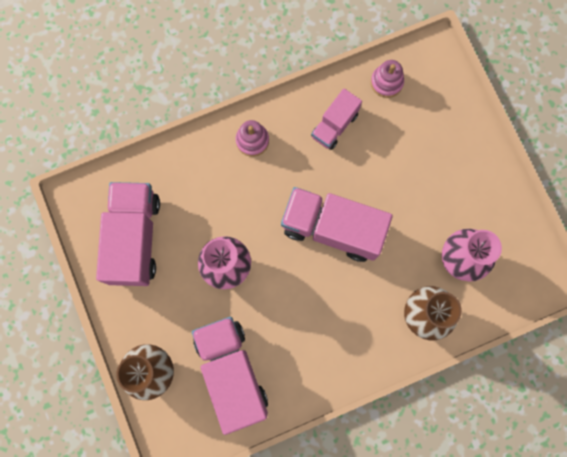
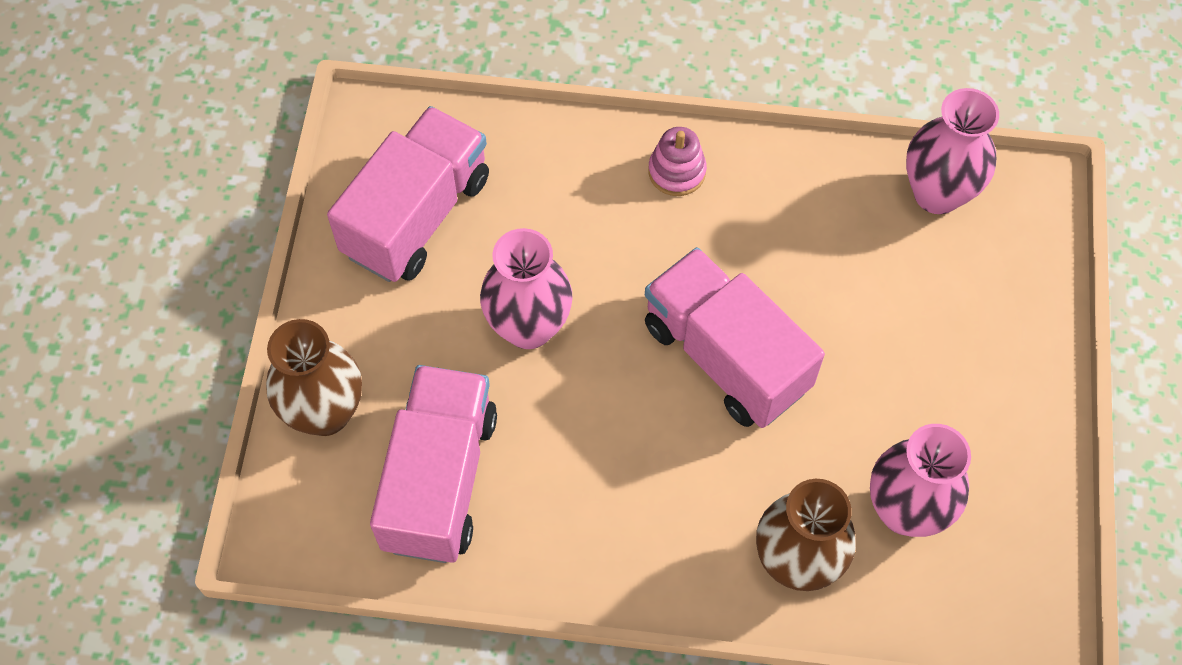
camera: 30 degrees right, 15 degrees down
(334, 125) = (817, 213): pink truck -> none
(386, 82) = (937, 193): pink stacking toy -> pink vase

